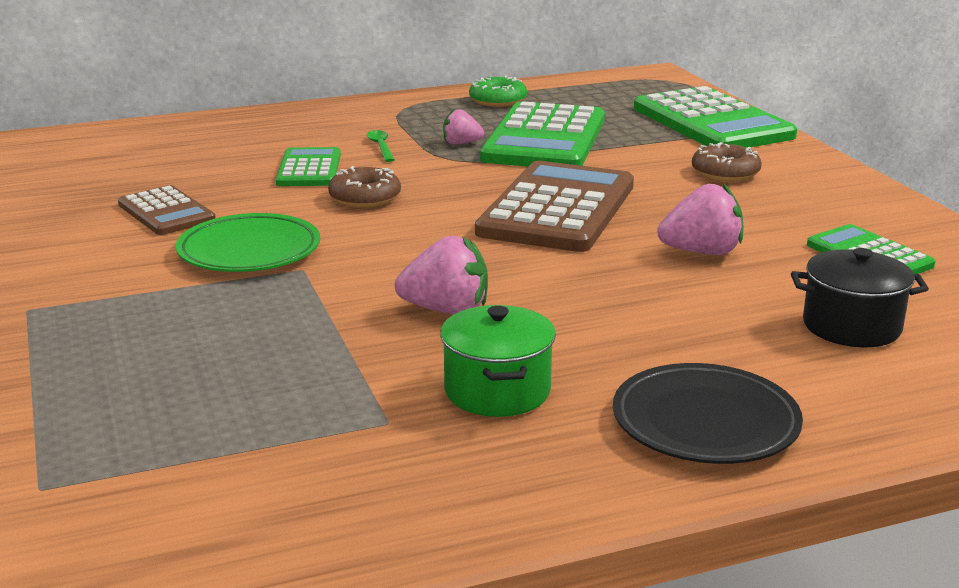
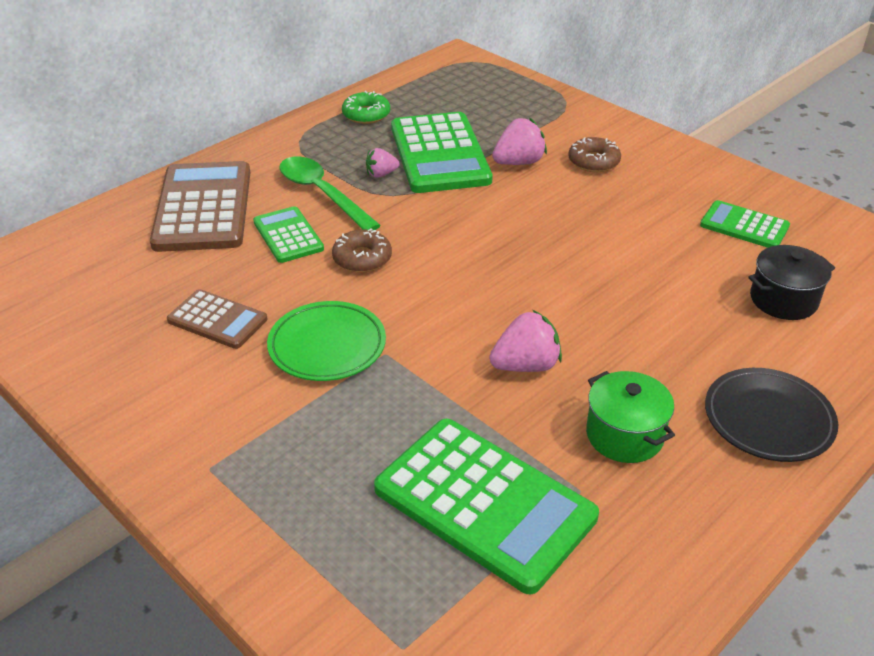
camera: 25 degrees left, 15 degrees up
(381, 147) = (322, 194): green spoon -> green spoon, size x2.17
(558, 209) = (513, 233): brown calculator -> brown calculator (203, 208)
(702, 252) = (642, 253): pink strawberry -> pink strawberry (518, 162)
(711, 122) = (542, 106): green calculator -> green calculator (484, 503)

